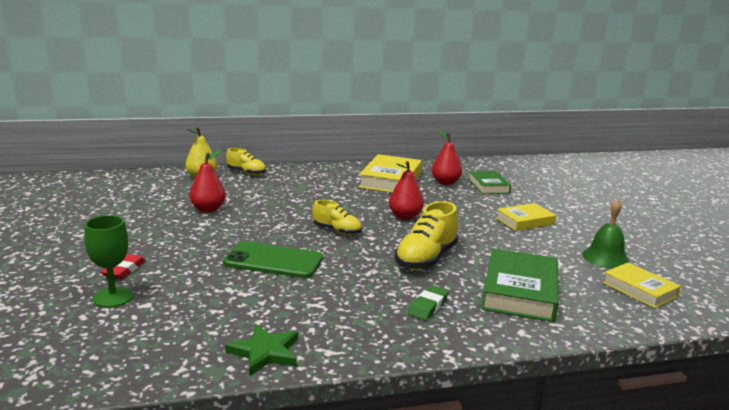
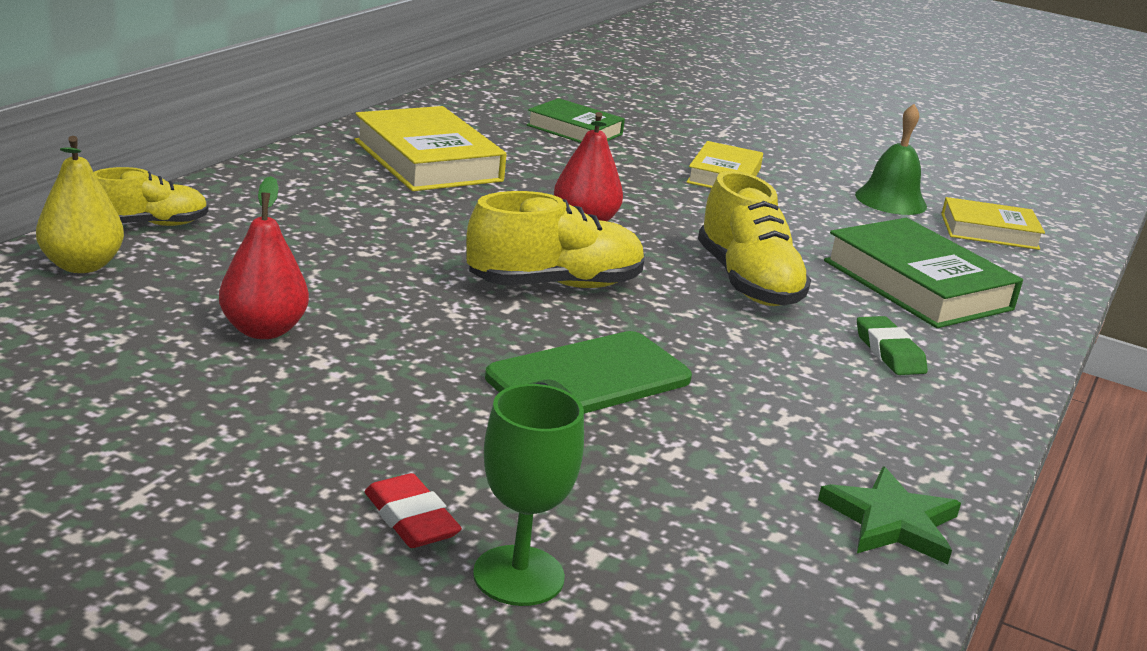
camera: 50 degrees left, 5 degrees up
(337, 231) = (555, 285): yellow shoe -> yellow shoe, size x1.61
(445, 183) = (511, 141): red pear -> none

